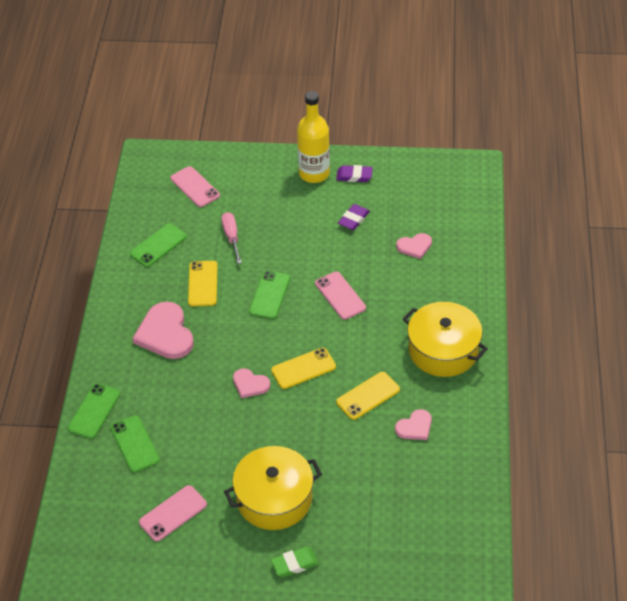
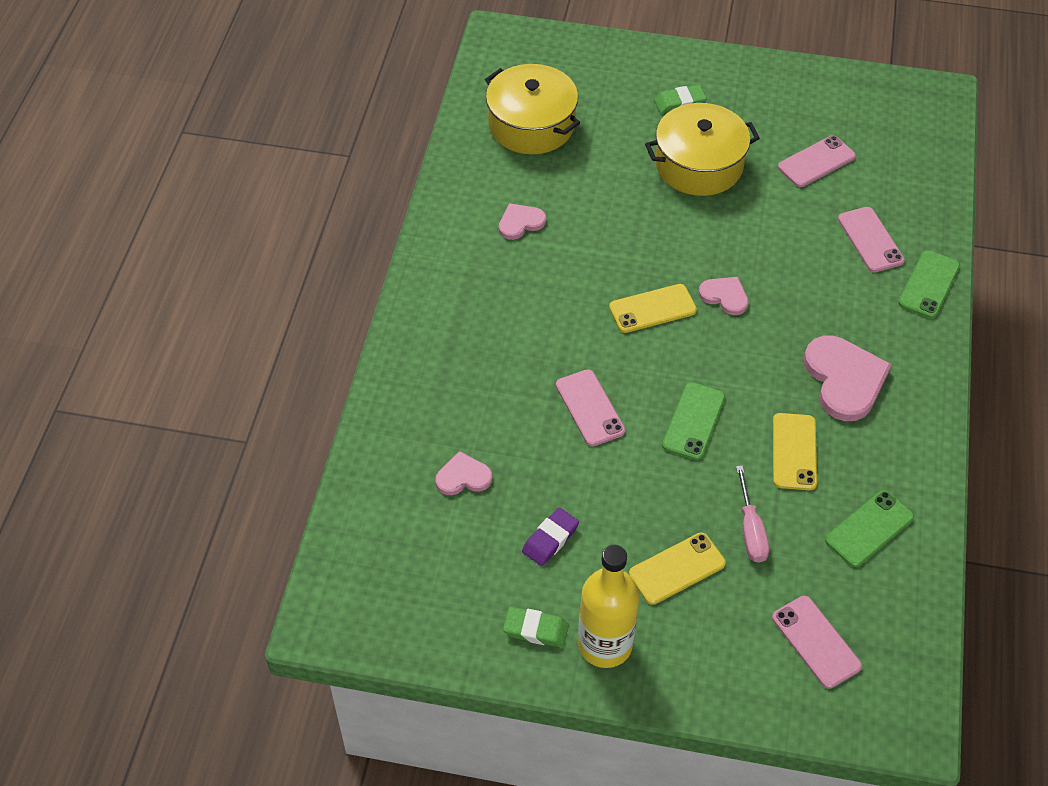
camera: 175 degrees left, 5 degrees up
(134, 444) = (870, 240): green phone -> pink phone
(354, 176) = (536, 630): purple eraser -> green eraser
(368, 396) = (572, 265): yellow phone -> yellow phone (677, 569)
(443, 350) = (461, 312): yellow pot -> yellow pot (531, 125)

